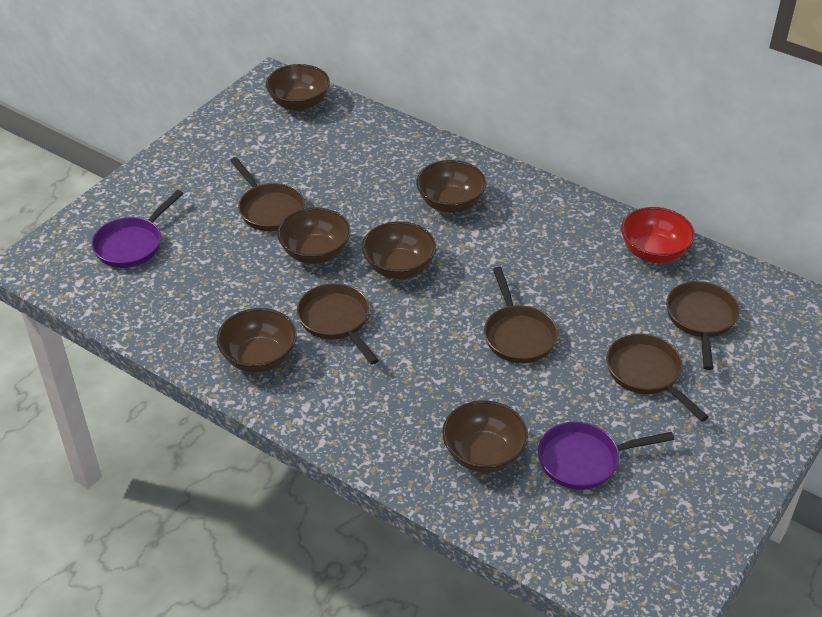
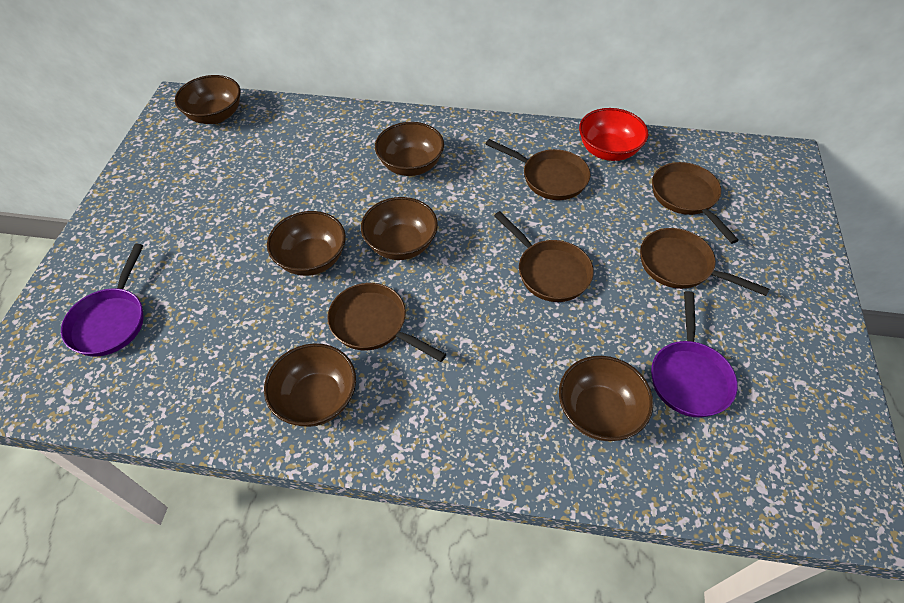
camera: 25 degrees left, 10 degrees up
(269, 209) = (241, 230): brown pan -> brown pan (550, 178)
(584, 460) = (689, 377): purple pan -> purple pan turned 45 degrees counterclockwise

